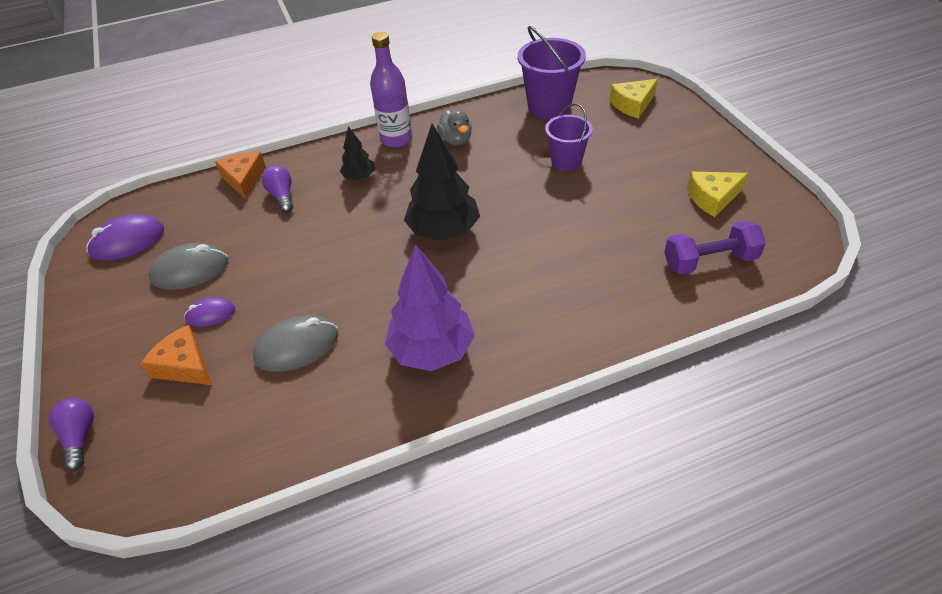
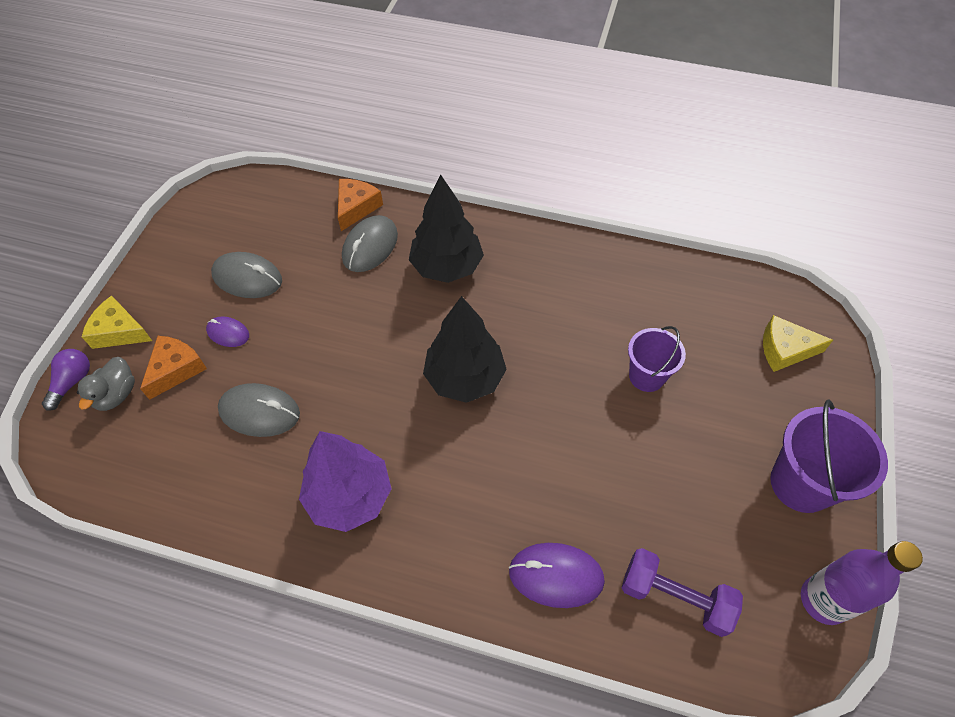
camera: 35 degrees right, 10 degrees up
(127, 241) = (228, 217): purple mouse -> purple mouse (556, 576)
(184, 365) = (176, 369): orange cheese -> orange cheese turned 45 degrees clockwise
(282, 196) = (370, 246): purple light bulb -> grey mouse
(359, 177) = (447, 267): black tree -> black tree, size x1.93
(396, 139) = (514, 243): purple bottle -> purple bottle (823, 600)
(456, 140) = (566, 279): grey duck -> grey duck (117, 394)
(549, 107) = (693, 296): purple bucket -> purple bucket (801, 483)
(712, 198) = (754, 526): yellow cheese -> yellow cheese (119, 331)

